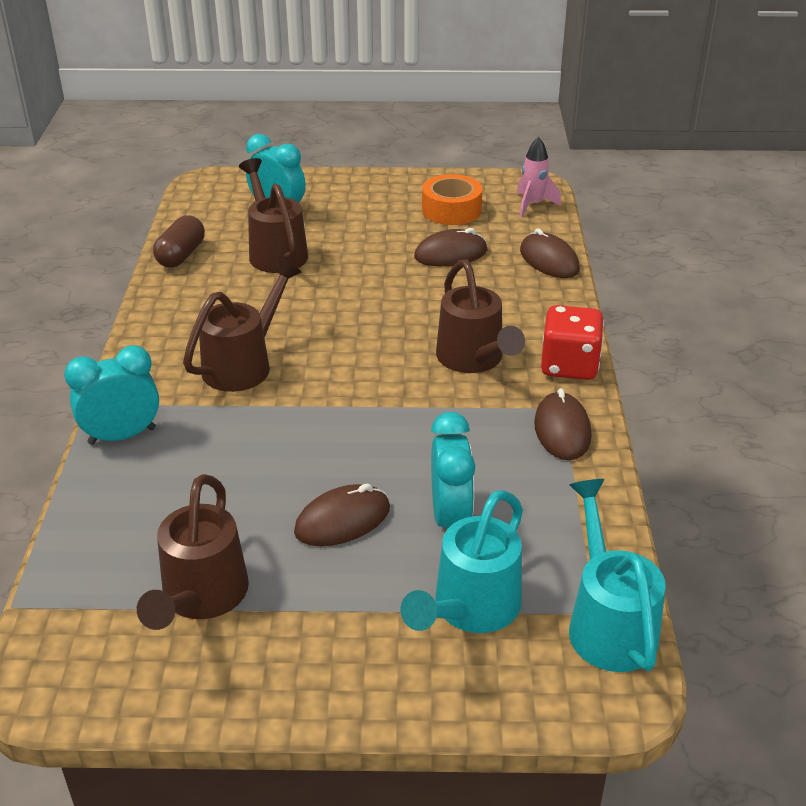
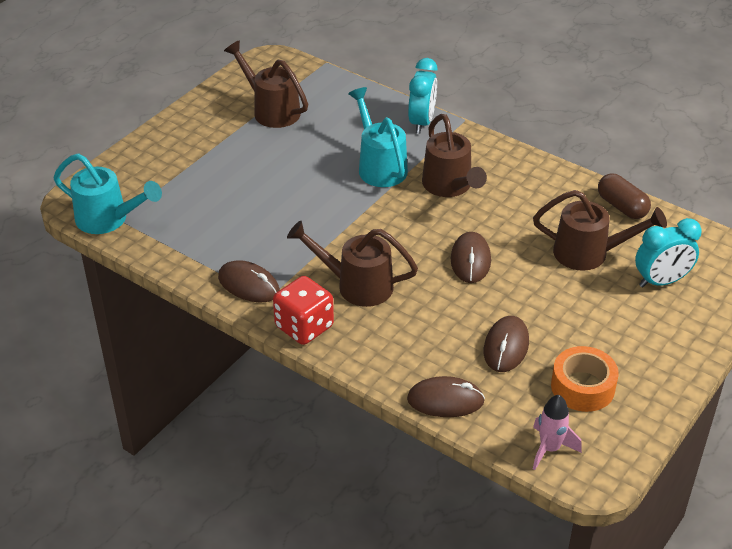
camera: 125 degrees right, 5 degrees up
(342, 520) = (272, 169): brown mouse -> brown mouse (470, 260)
(450, 517) = (232, 205): turquoise clock -> none
(470, 609) = (169, 182): turquoise watering can -> turquoise watering can (379, 166)

